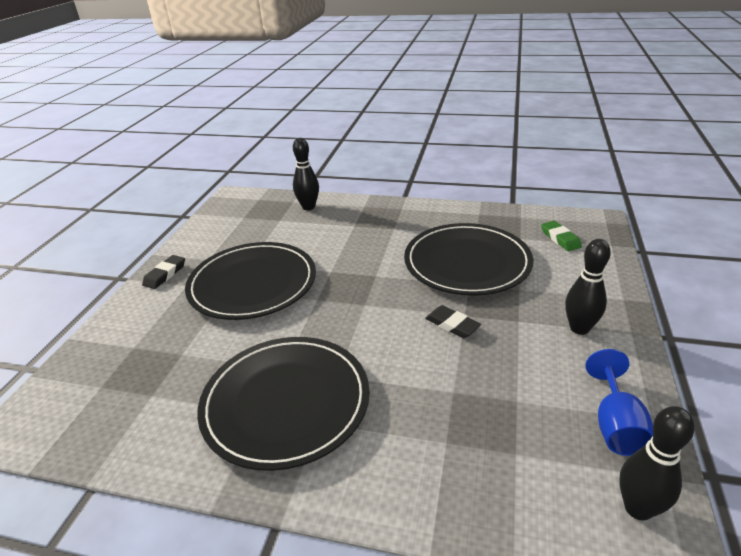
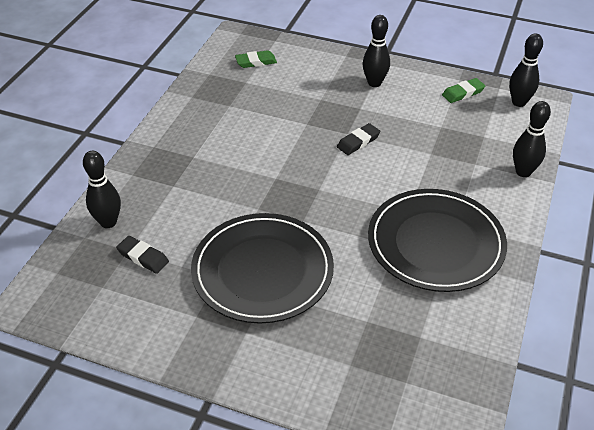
camera: 85 degrees left, 10 degrees up
(165, 274) = (216, 357): black eraser -> black eraser (143, 257)
(444, 508) = (523, 172): none -> black bowling pin
(467, 263) = (274, 119): black plate -> none
(616, 425) = (463, 93): blue goblet -> green eraser

